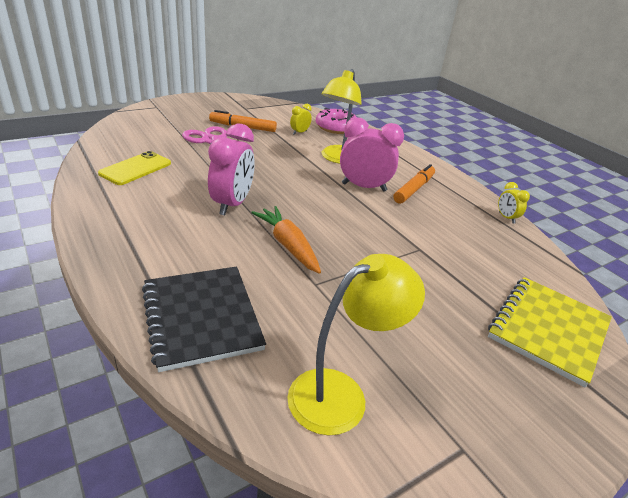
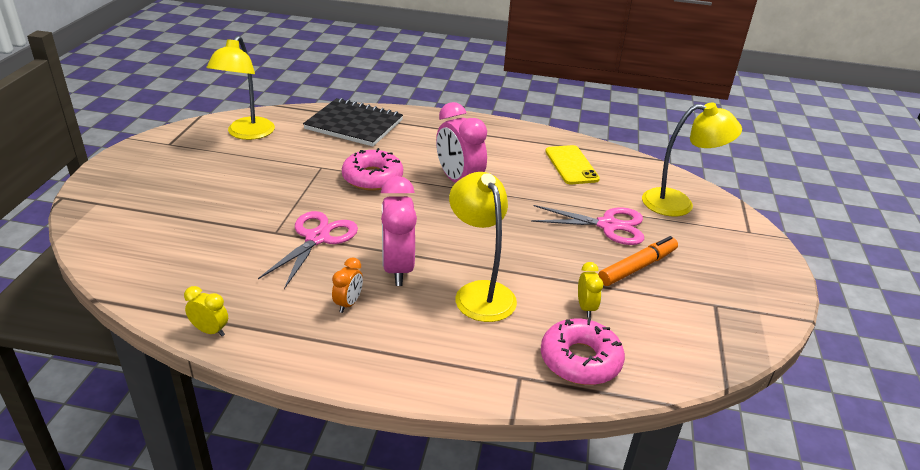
camera: 135 degrees right, 0 degrees up
(148, 126) = (678, 203): none -> yellow lamp
(288, 245) = (372, 178): orange carrot -> pink donut
(364, 187) = (398, 268): pink clock -> pink clock turned 120 degrees clockwise
(393, 228) = (317, 238): none -> pink scissors
(414, 189) = (348, 304): orange marker -> orange clock
(548, 330) = (130, 223): yellow notebook -> none

